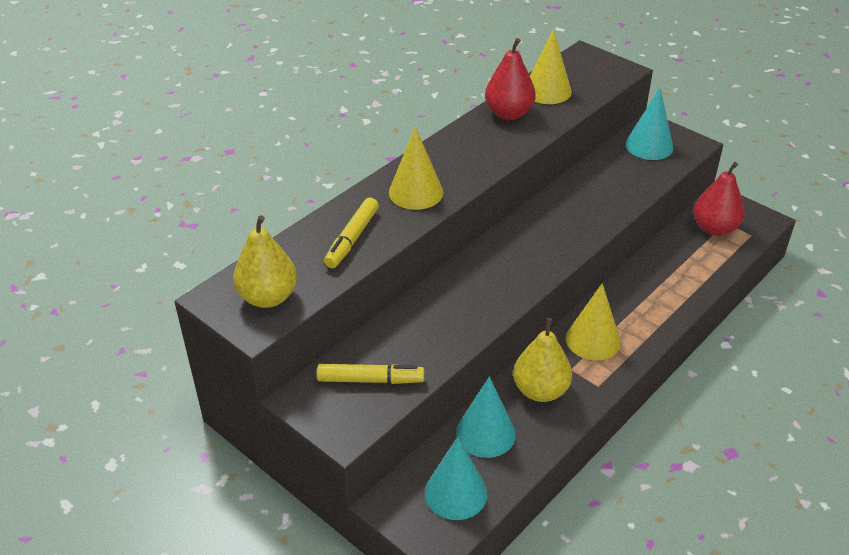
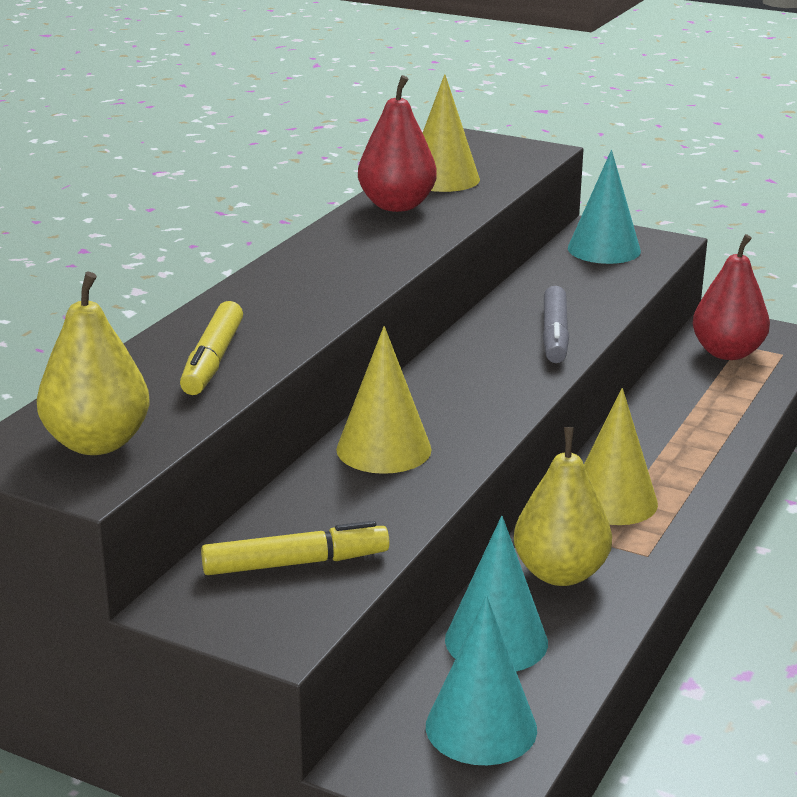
camera: 15 degrees left, 15 degrees down
(416, 192) = (293, 299): yellow cone -> yellow cone (383, 449)
(587, 219) = (555, 335): none -> grey marker

